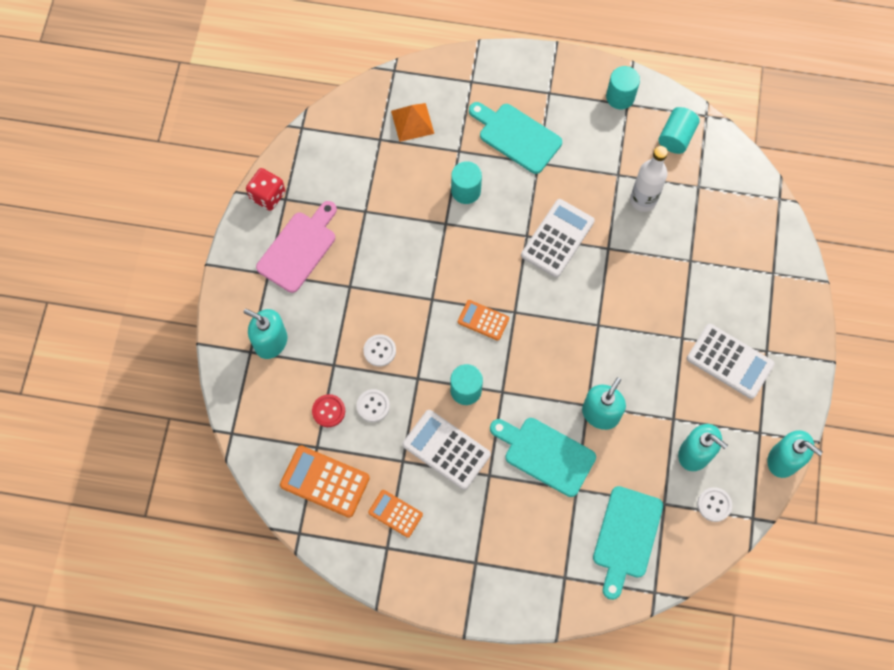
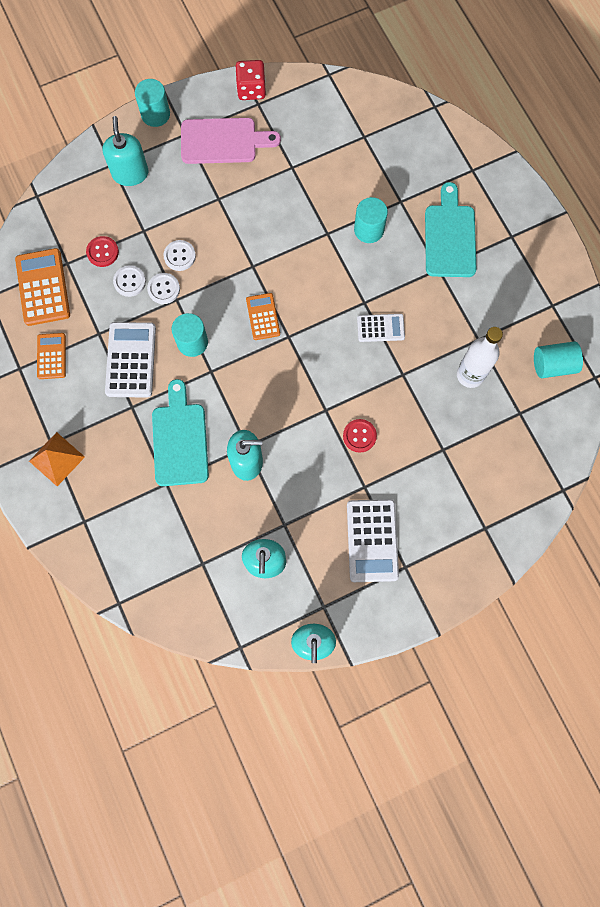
camera: 55 degrees right, 5 degrees up
(412, 122) = (399, 150): orange pyramid -> orange pyramid (56, 459)
(557, 238) = (380, 328): white calculator -> white calculator, size x0.60
(620, 97) = (555, 295): turquoise cylinder -> turquoise cylinder (155, 114)
(626, 537) = (152, 550): turquoise cutting board -> none
(637, 314) = (359, 436): none -> red button
(714, 504) = (230, 606): white button -> white button (164, 289)

